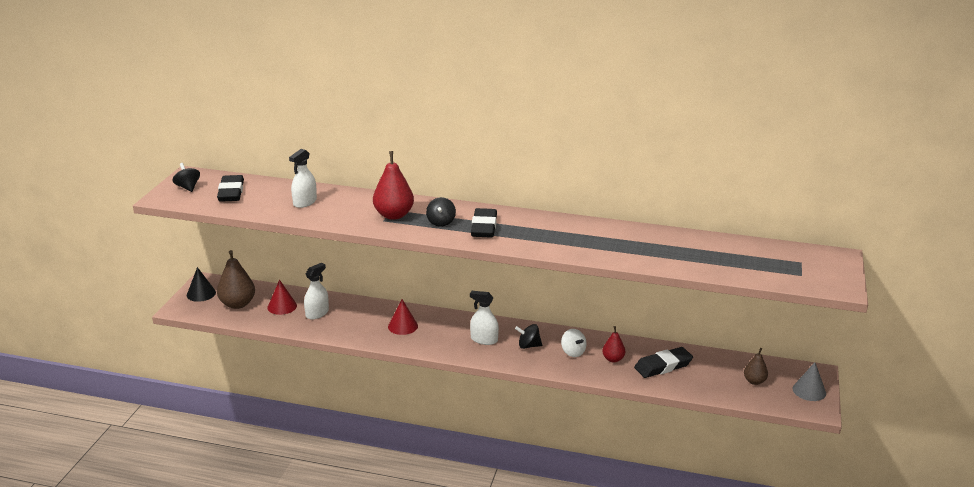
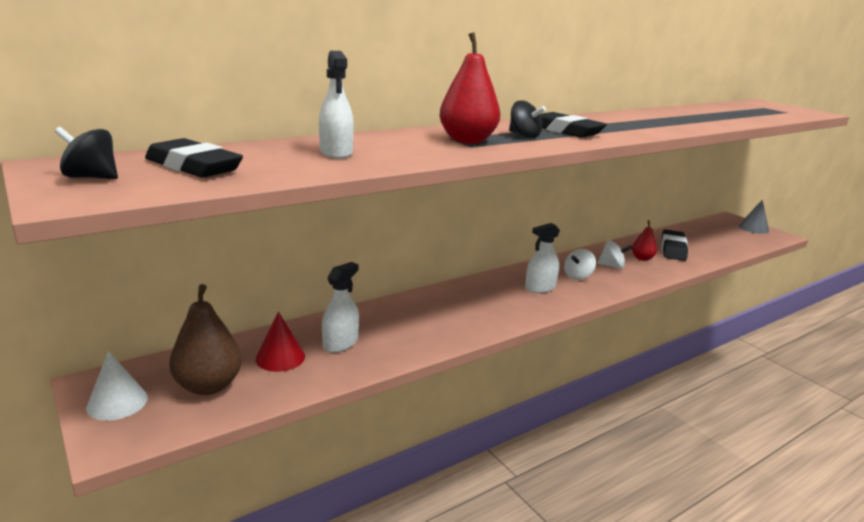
camera: 50 degrees left, 5 degrees down
(201, 293) = (117, 402): black cone -> white cone
(317, 313) = (340, 343): white spray bottle -> white spray bottle turned 45 degrees clockwise
(403, 326) = (453, 311): red cone -> none
(528, 346) = (578, 276): black spinning top -> white spinning top
(754, 381) = (726, 235): brown pear -> none

